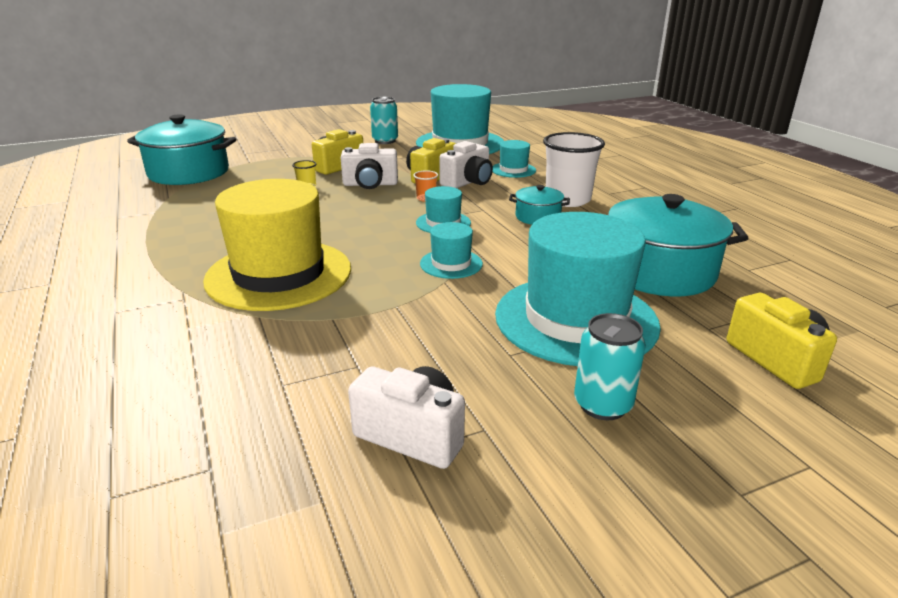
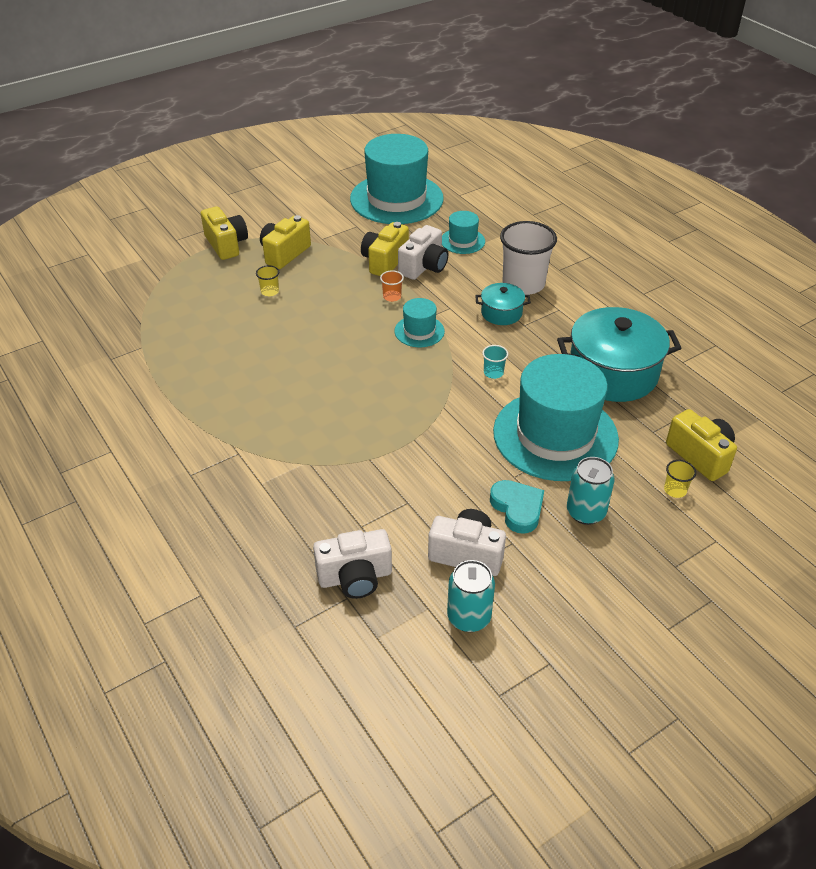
camera: 10 degrees left, 15 degrees up
(189, 173) = (136, 281): turquoise pot -> none
(279, 274) = (303, 415): yellow hat -> none
(287, 158) = (226, 244): none -> yellow camera
(370, 184) = (330, 280): white camera -> white camera (355, 577)
(385, 141) = (316, 201): turquoise can -> turquoise can (469, 617)
(451, 264) = (442, 384): turquoise hat -> none
(504, 389) = (517, 508): none -> turquoise heart
(514, 259) = (493, 373): none -> turquoise cup
(740, 394) = (675, 490): none -> yellow cup

